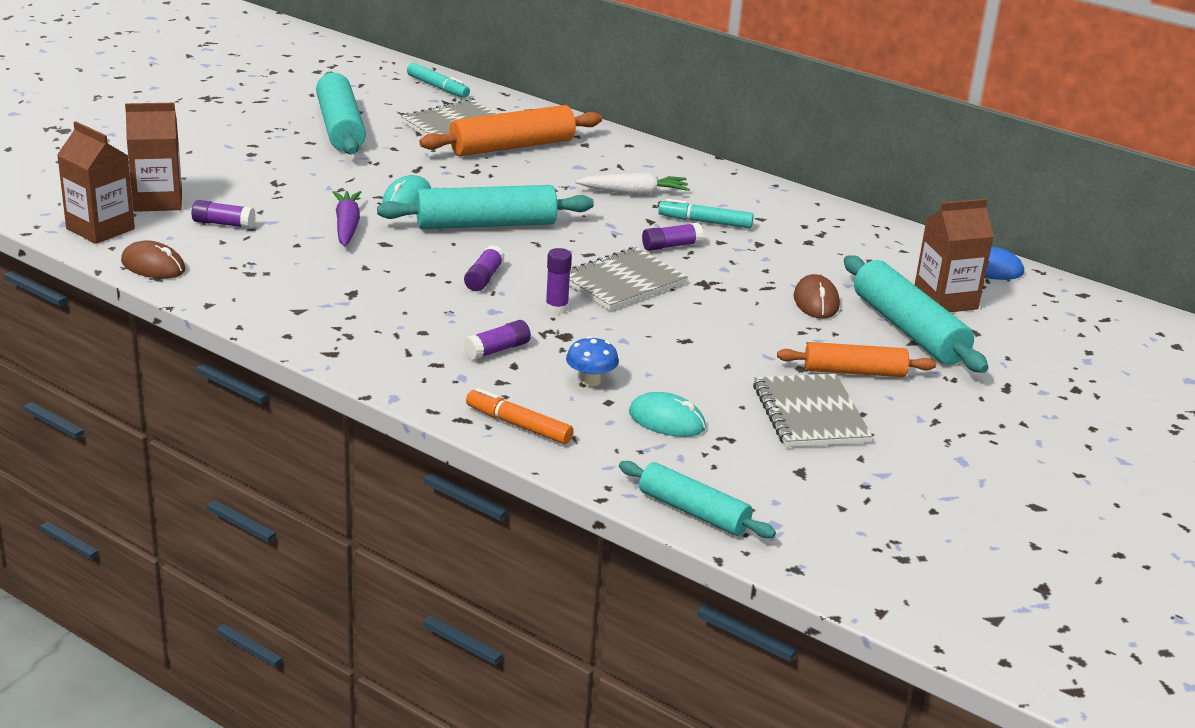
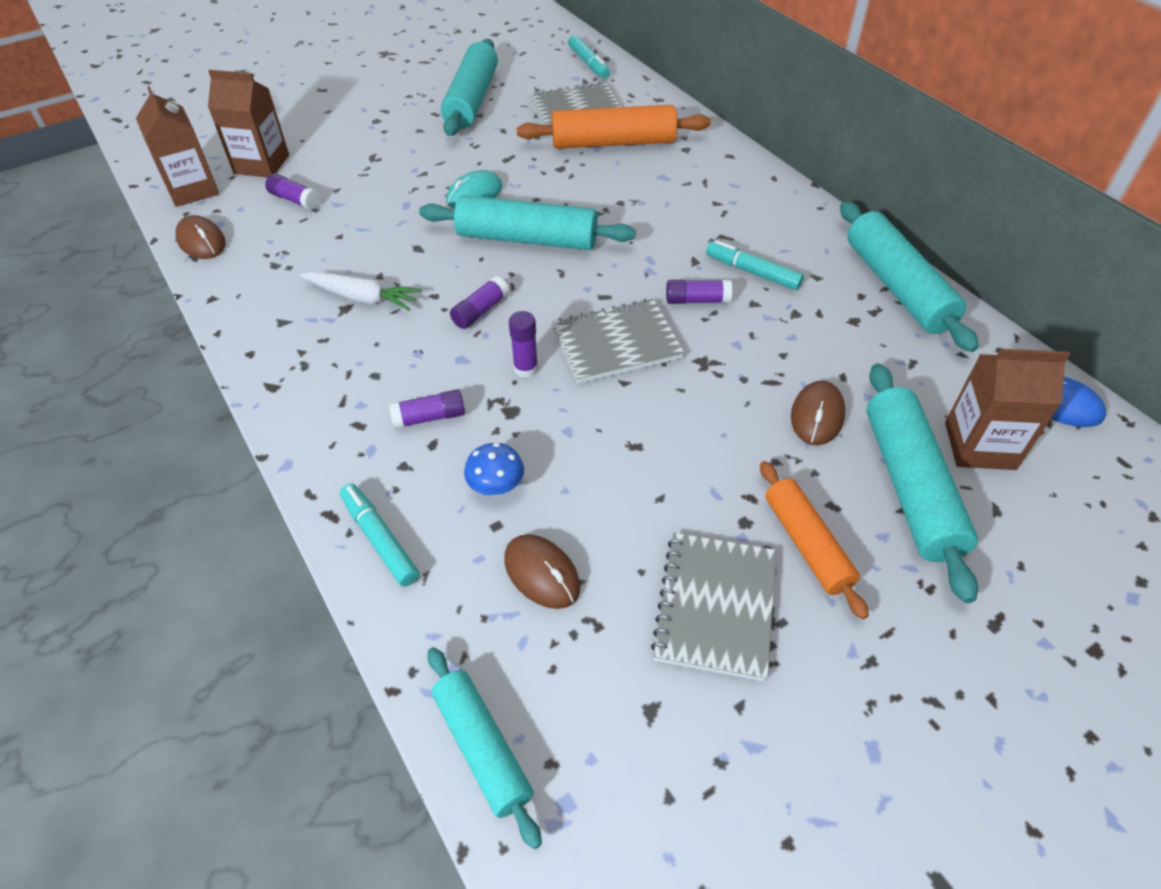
camera: 25 degrees right, 20 degrees up
(347, 226) = (398, 220): purple carrot -> none
(518, 425) = (380, 539): orange marker -> turquoise marker
(634, 193) = (699, 219): white carrot -> white carrot (362, 297)
(666, 420) = (542, 573): turquoise mouse -> brown mouse
(829, 216) = (896, 287): none -> turquoise rolling pin
(854, 371) = (807, 544): orange rolling pin -> orange rolling pin turned 45 degrees clockwise

